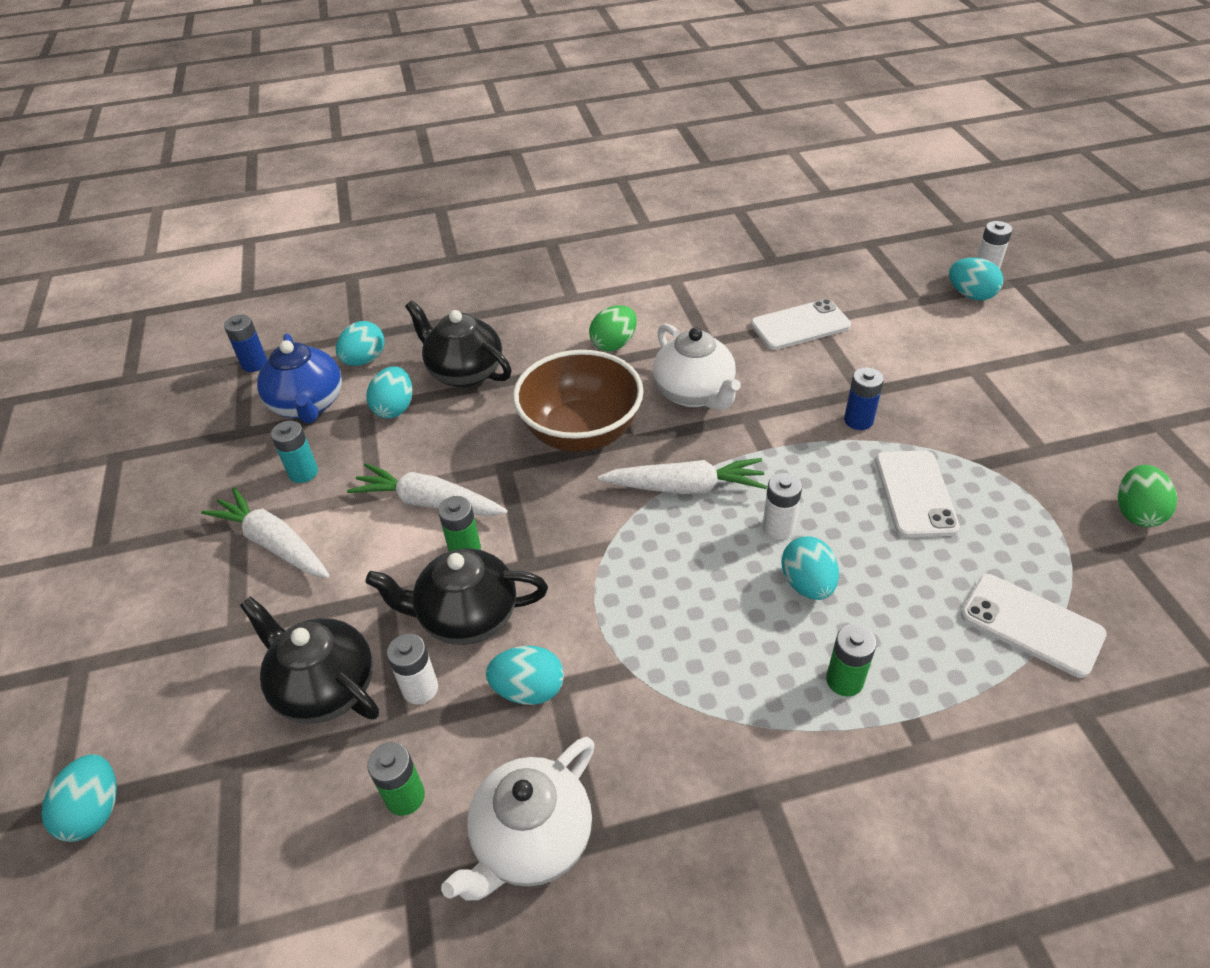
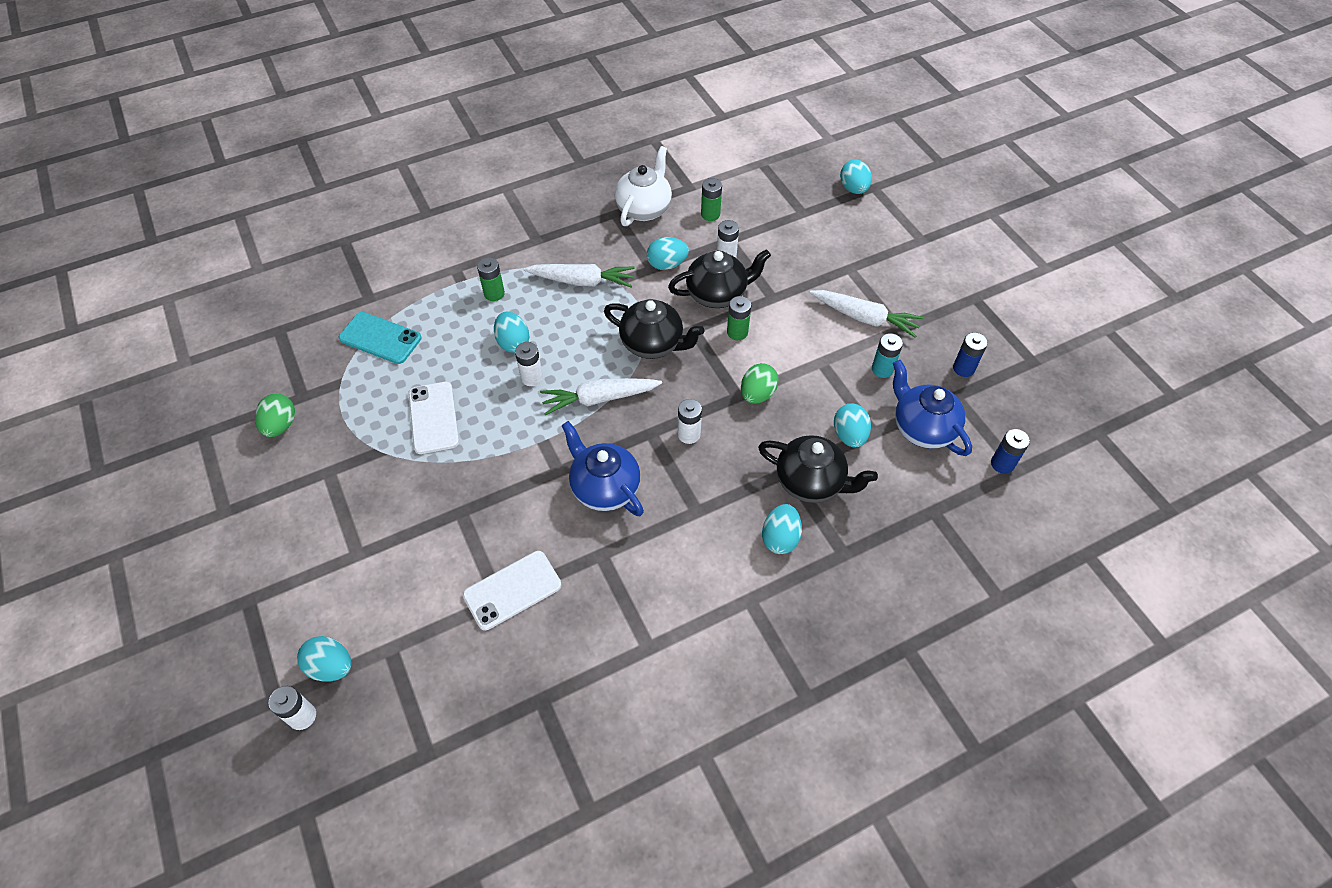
camera: 165 degrees right, 10 degrees up
(325, 687) = (778, 249): black teapot -> black teapot (653, 344)
(364, 360) = (907, 483): turquoise egg -> turquoise egg (780, 538)
(428, 502) = (778, 360): white carrot -> white carrot (582, 281)
(581, 432) = (689, 434): brown bowl -> white battery
(614, 344) = (688, 537): green egg -> green egg (757, 394)
(694, 393) = (604, 488): white teapot -> blue teapot
(858, 420) = (467, 479): blue battery -> blue battery (963, 368)
(1031, 625) = (380, 338): white phone -> turquoise phone

